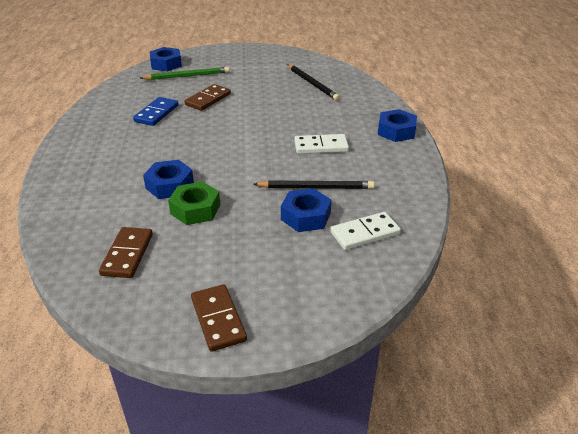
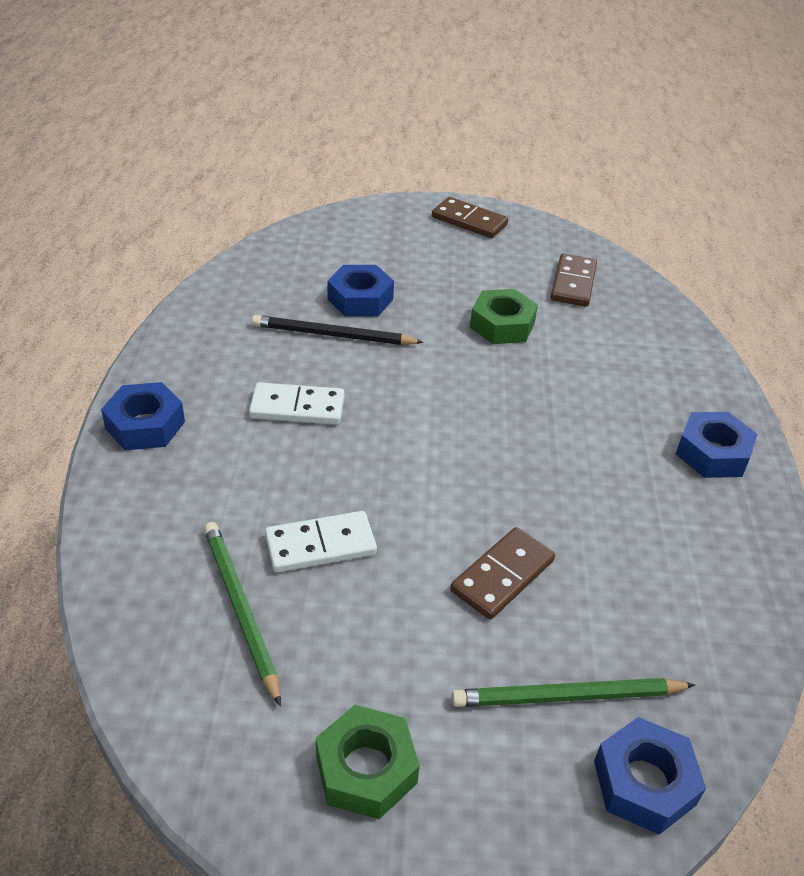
camera: 175 degrees left, 5 degrees up
(156, 113) = (608, 539): blue domino -> none
(169, 185) = (544, 365): blue nut -> blue nut (712, 453)
(218, 319) = (469, 221): brown domino -> brown domino turned 45 degrees counterclockwise
(256, 60) = (366, 769): none -> green nut
(312, 84) = (240, 609): black pencil -> green pencil
(365, 233) = (296, 272): white domino -> white domino (320, 545)

